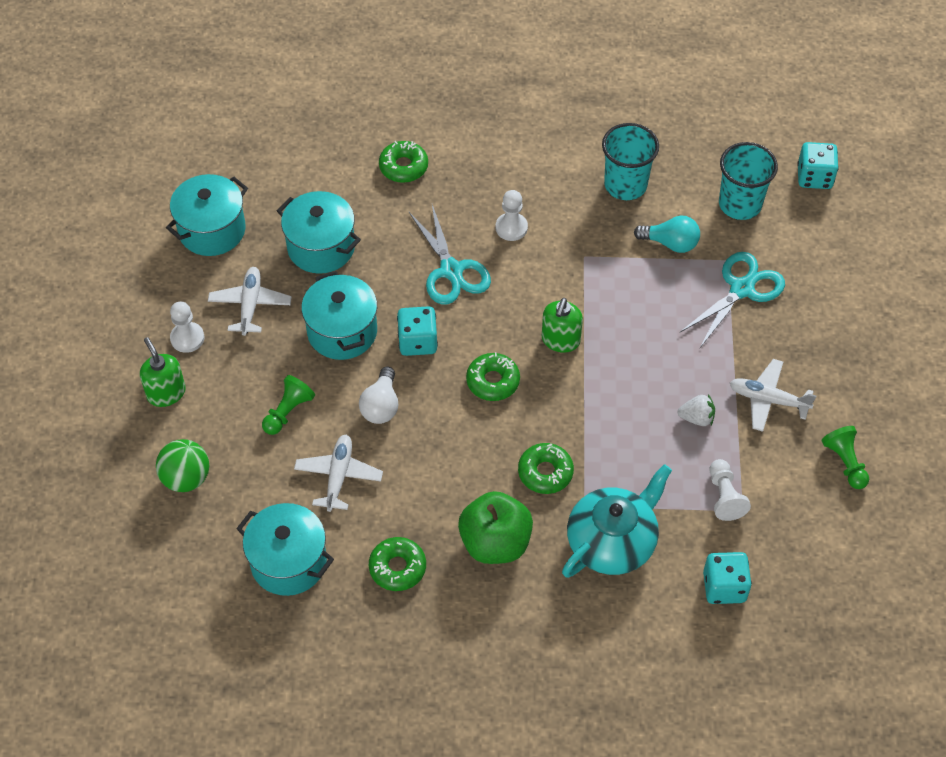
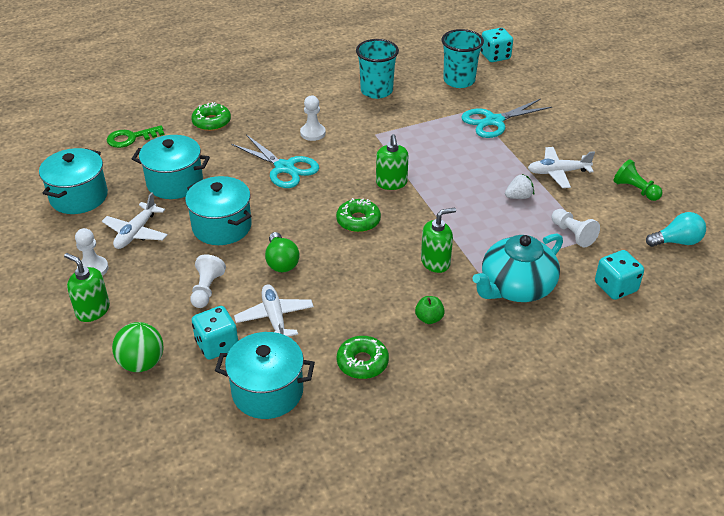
camera: 25 degrees left, 15 degrees down
(250, 305) = (136, 232): white plane -> white plane turned 135 degrees counterclockwise
(288, 412) = (207, 289): green pawn -> white pawn
(302, 160) = (131, 138): none -> green key
(381, 406) = (281, 262): white light bulb -> green light bulb
(417, 341) = (285, 215): turquoise dice -> turquoise dice (217, 345)
(495, 543) = (429, 318): green apple -> green apple, size x0.45
(545, 472) = (435, 262): green donut -> green soap dispenser
(612, 541) = (516, 287): turquoise teapot -> turquoise teapot turned 150 degrees counterclockwise
(670, 243) = (429, 111): turquoise light bulb -> turquoise light bulb (677, 241)
(742, 289) = (494, 121): turquoise scissors -> turquoise scissors turned 135 degrees counterclockwise

